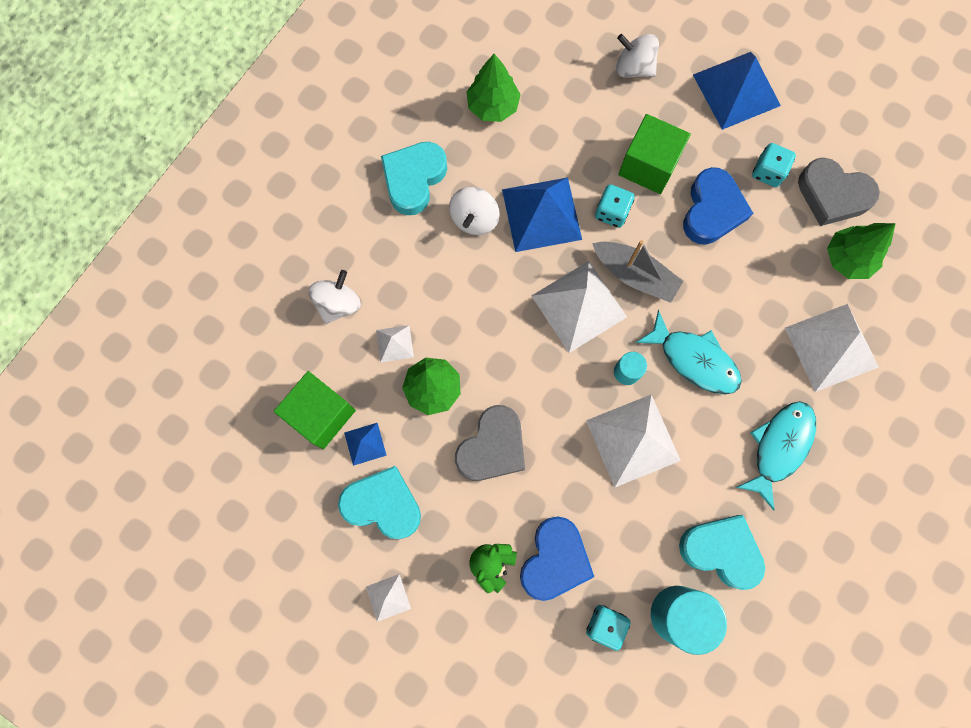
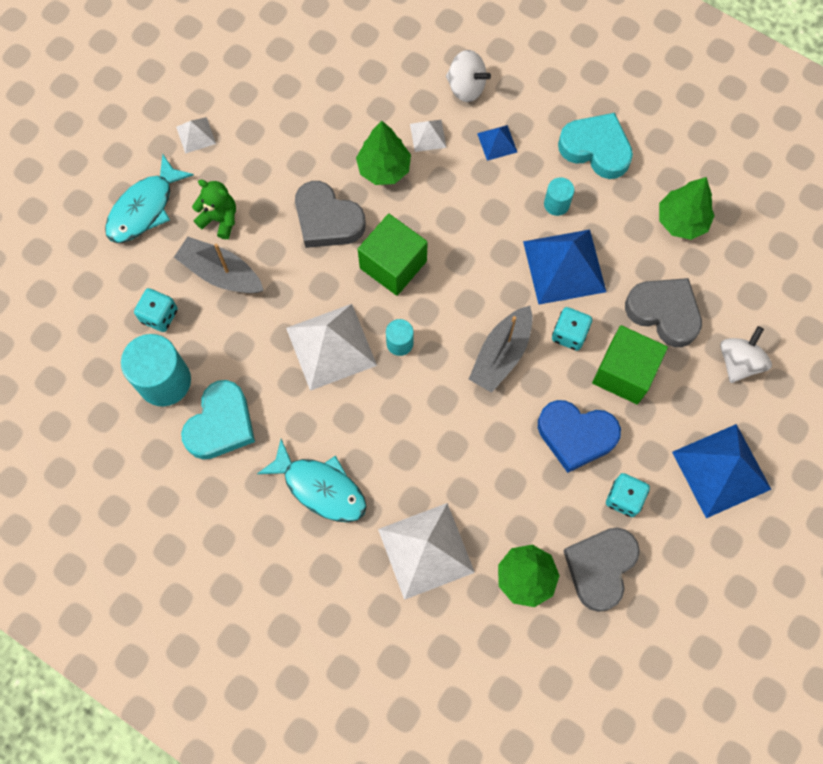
camera: 90 degrees right, 5 degrees down
(321, 414) = (361, 76): green cube -> green cube (393, 264)
(365, 444) = (333, 113): blue pyramid -> blue pyramid (497, 142)
(383, 504) = (277, 129): turquoise heart -> none
(474, 219) = (556, 204): white spinning top -> turquoise cylinder
(554, 560) = (220, 273): blue heart -> grey boat
(579, 306) = (467, 299): white pyramid -> none
(587, 127) = (664, 313): none -> grey heart
(694, 359) = (412, 409): turquoise fish -> turquoise fish (144, 208)

